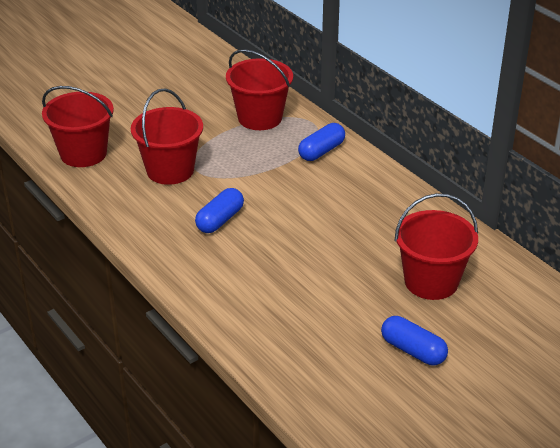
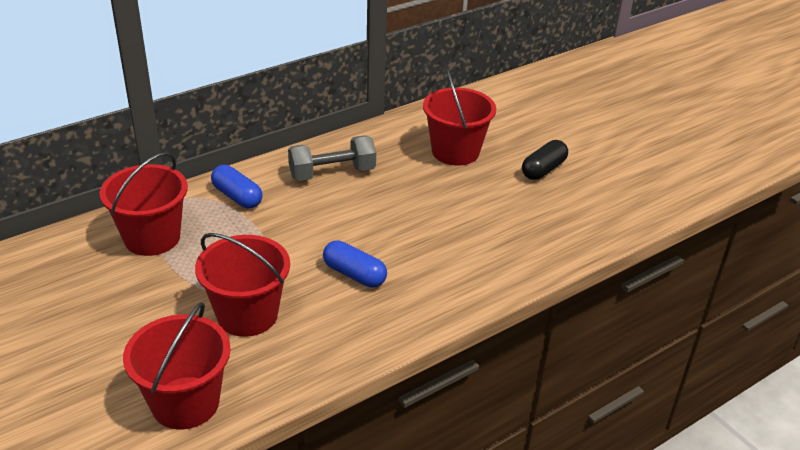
camera: 90 degrees left, 0 degrees up
(369, 200) = (332, 173): none -> grey dumbbell
(413, 350) = (543, 169): blue capsule -> black capsule

